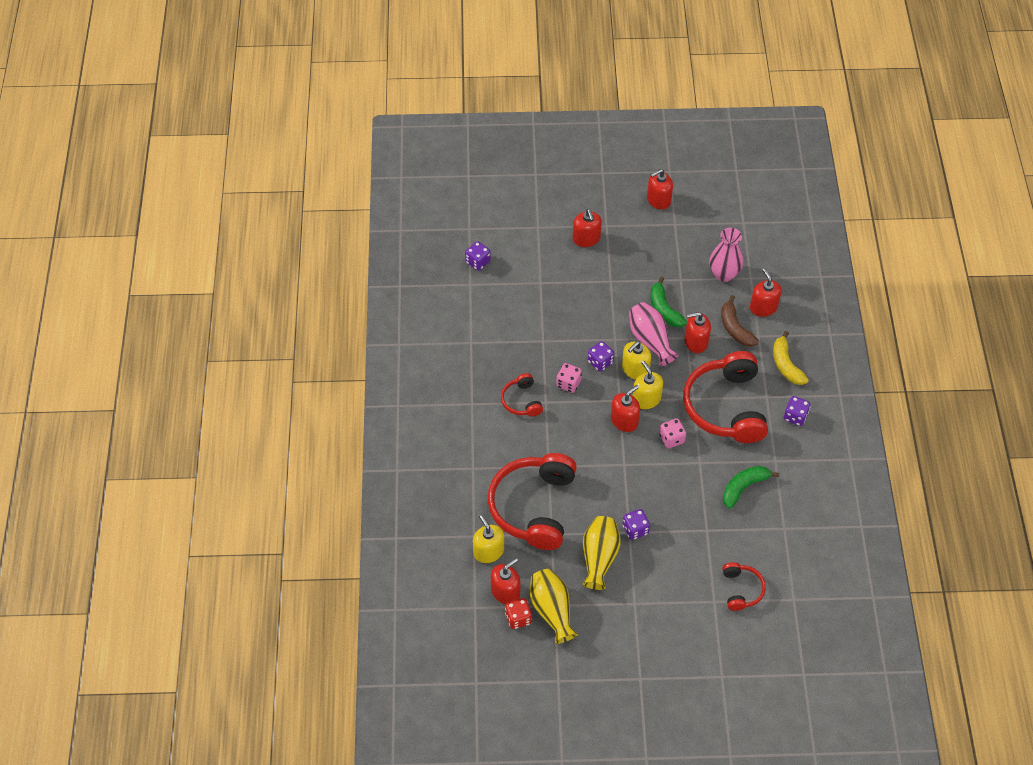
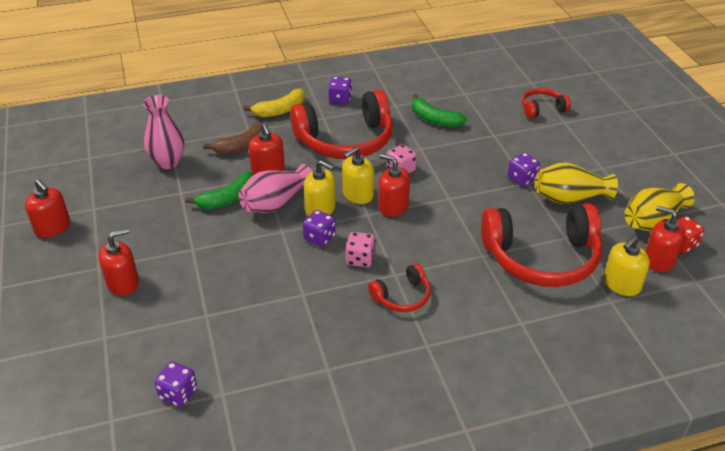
camera: 105 degrees left, 15 degrees down
(763, 307) = (210, 131): red soap dispenser -> none

